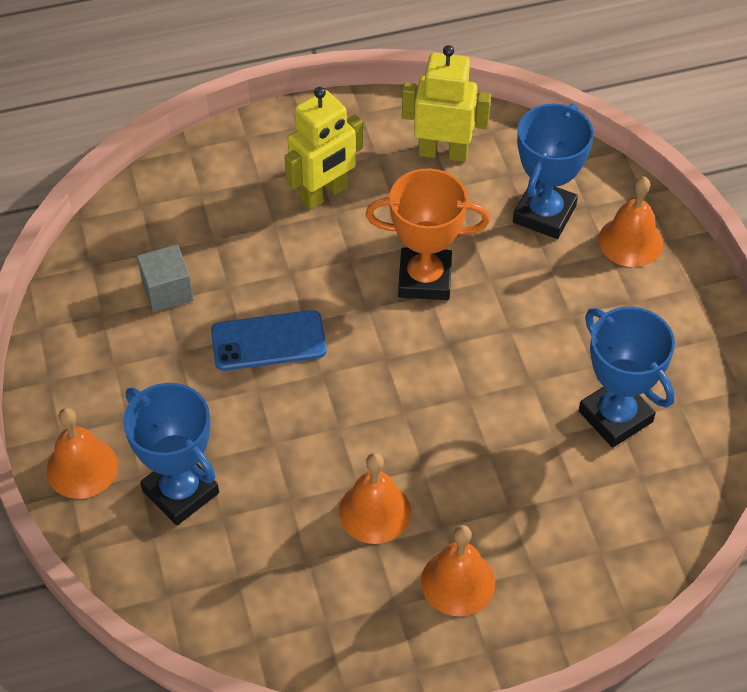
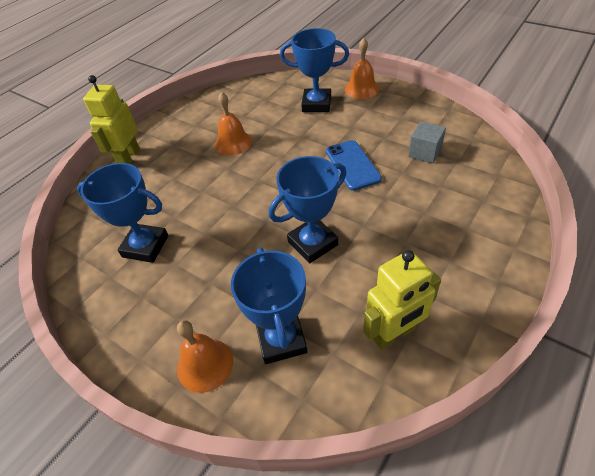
camera: 145 degrees right, 5 degrees down
(268, 341) = (352, 165): blue phone -> blue phone turned 60 degrees counterclockwise
(324, 194) = (424, 248): yellow robot -> yellow robot (129, 157)
(425, 279) = (313, 243): orange trophy -> blue trophy
(458, 582) = (177, 144): orange bell -> none

